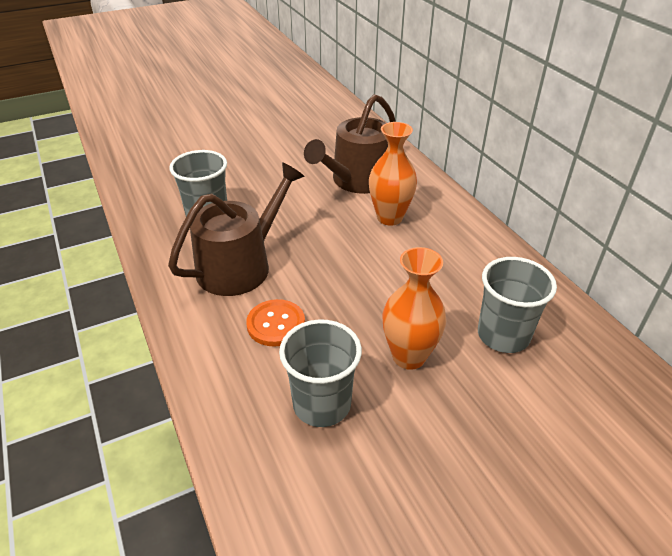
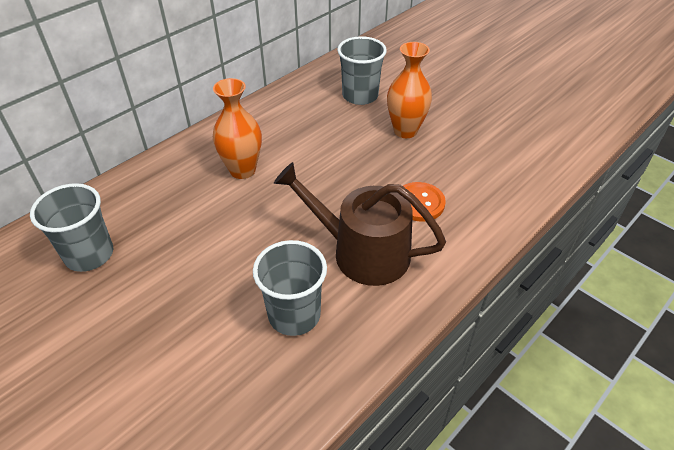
camera: 110 degrees left, 5 degrees up
(322, 404) = (472, 159): grey cup -> grey cup (89, 254)
(357, 181) = (180, 207): brown watering can -> none

